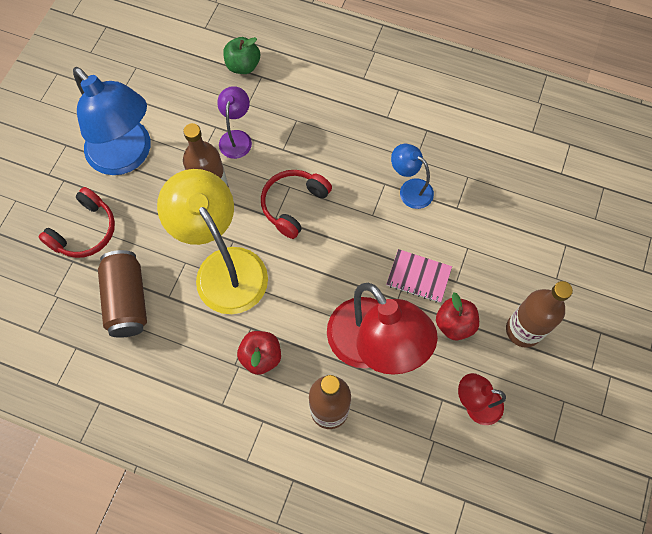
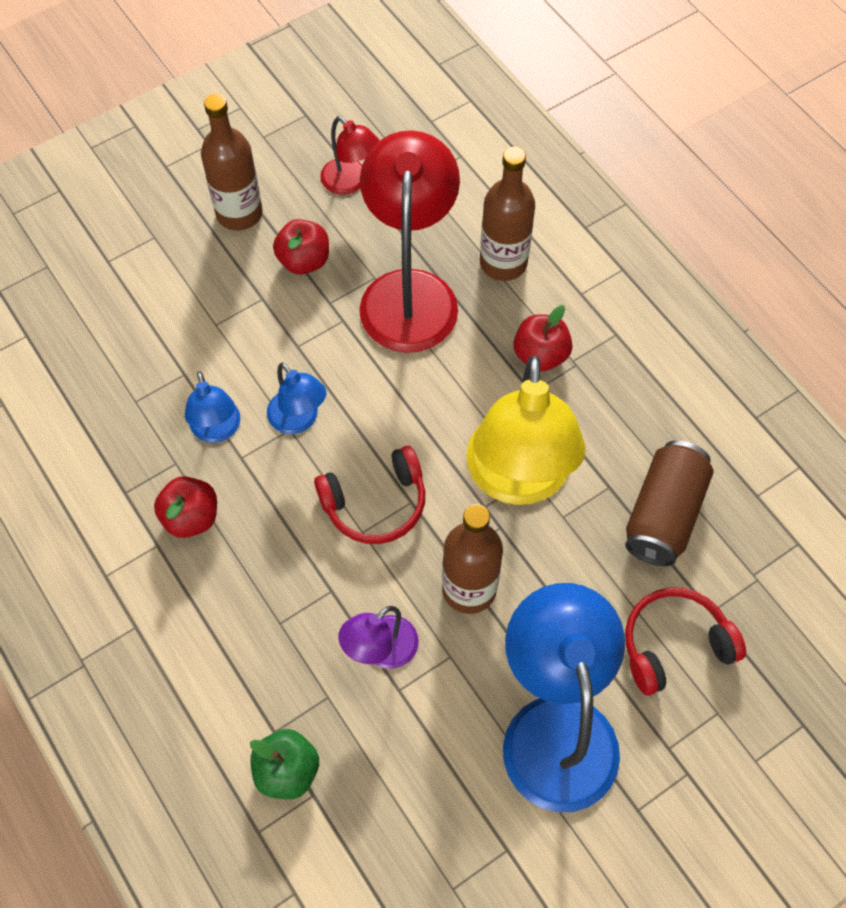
camera: 145 degrees left, 5 degrees down
(371, 223) = (299, 420): none -> blue lamp
(382, 139) = (191, 517): none -> red apple
(418, 277) = (298, 328): pink notebook -> none

